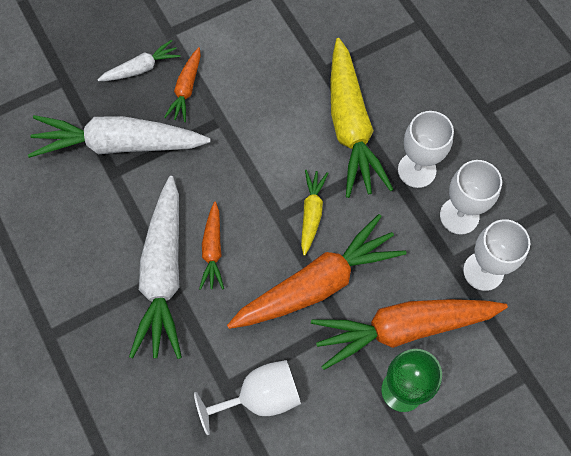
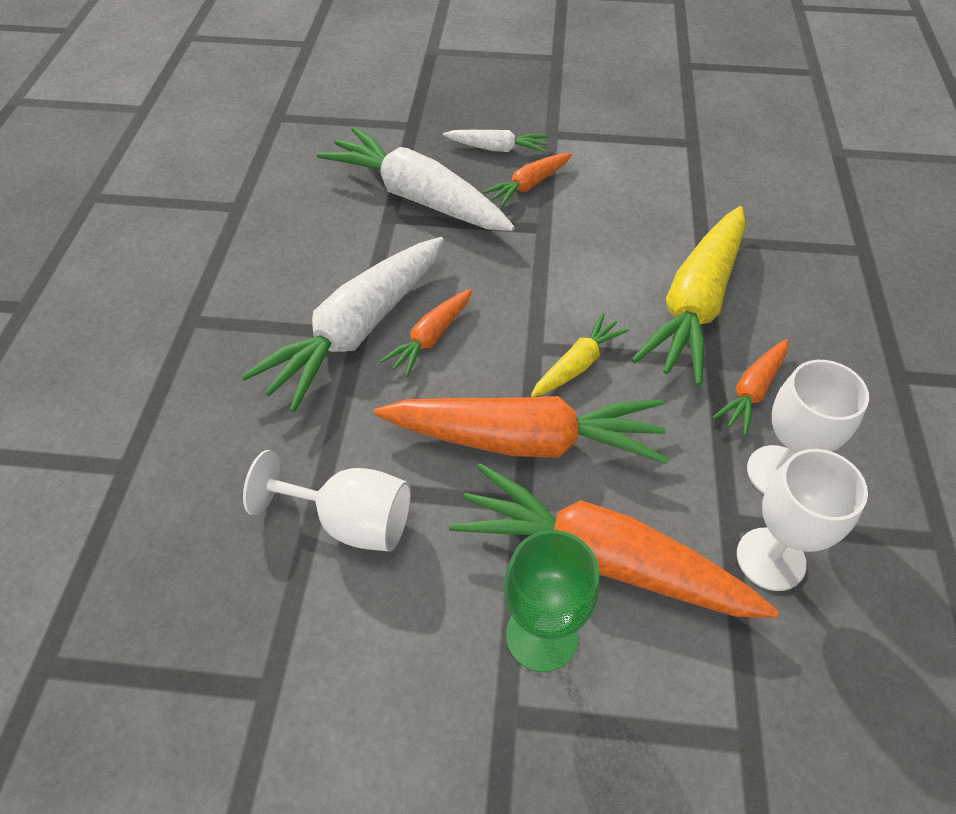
camera: 35 degrees right, 15 degrees down
(417, 170) = (752, 391): white goblet -> orange carrot

